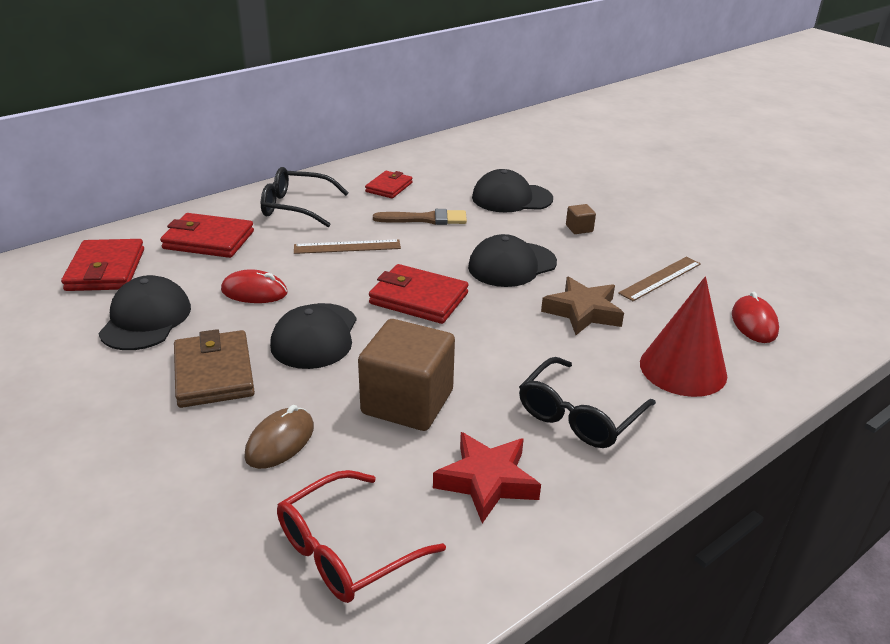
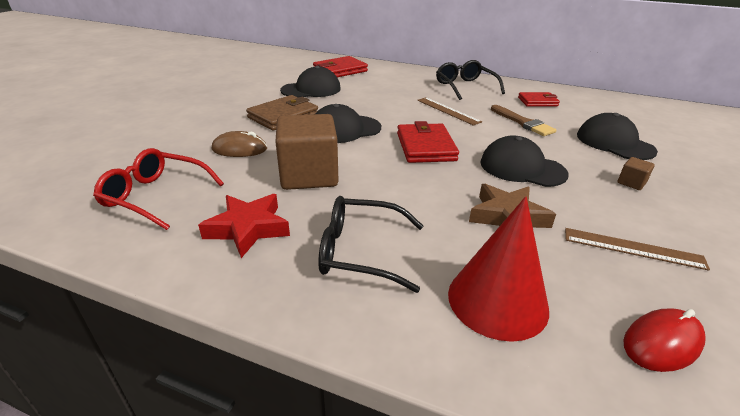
camera: 60 degrees right, 0 degrees up
(208, 240) = (397, 80): red wallet -> none
(254, 292) = (366, 103): red mouse -> none

